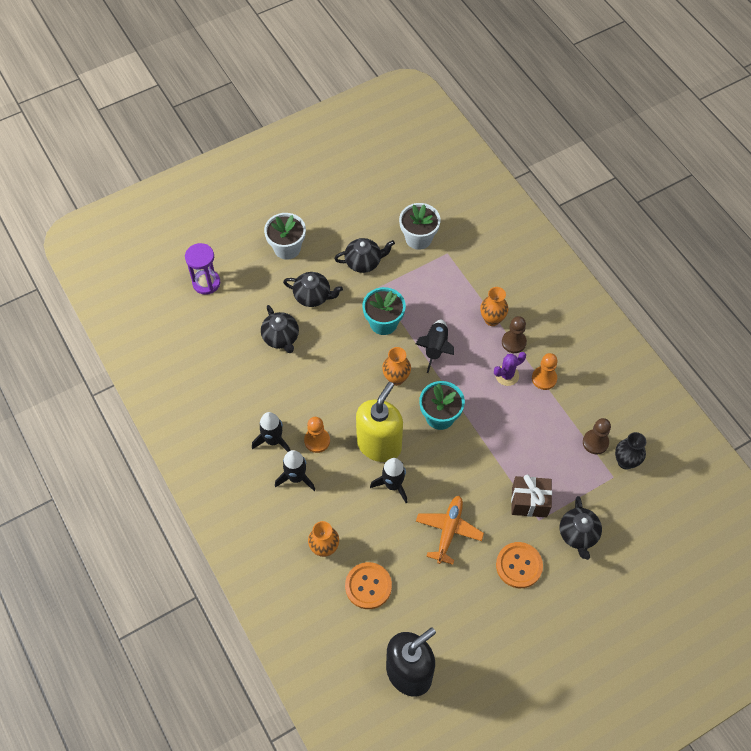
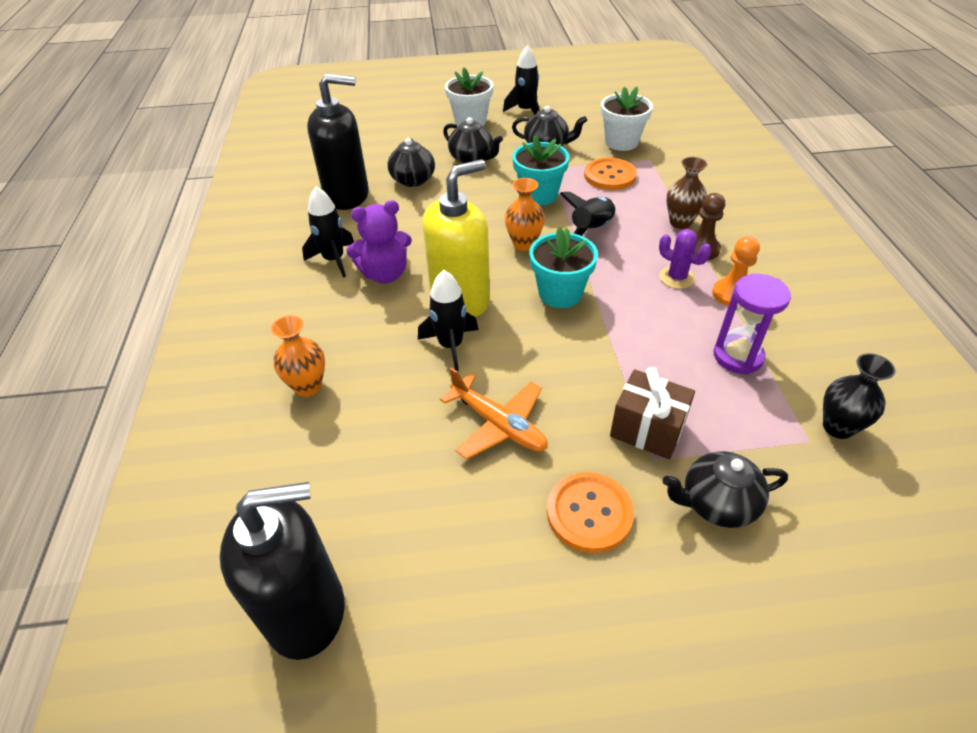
camera: 25 degrees right, 15 degrees down
(206, 283) = (369, 127): purple hourglass -> purple hourglass (738, 356)
(241, 372) = (347, 196): none -> black soap dispenser
(296, 477) = (332, 301): black rocket -> black rocket (526, 111)
(317, 441) = (385, 274): orange pawn -> purple teddy bear
(368, 586) = (333, 454): orange button -> orange button (609, 176)
(449, 531) = (498, 425): orange plane -> orange plane turned 90 degrees clockwise
(492, 319) = (680, 222): orange vase -> brown vase
(507, 375) = (677, 277): purple cactus -> purple cactus turned 45 degrees clockwise
(578, 534) = (716, 503): black teapot -> black teapot turned 60 degrees clockwise
(595, 442) = (790, 387): brown pawn -> none

